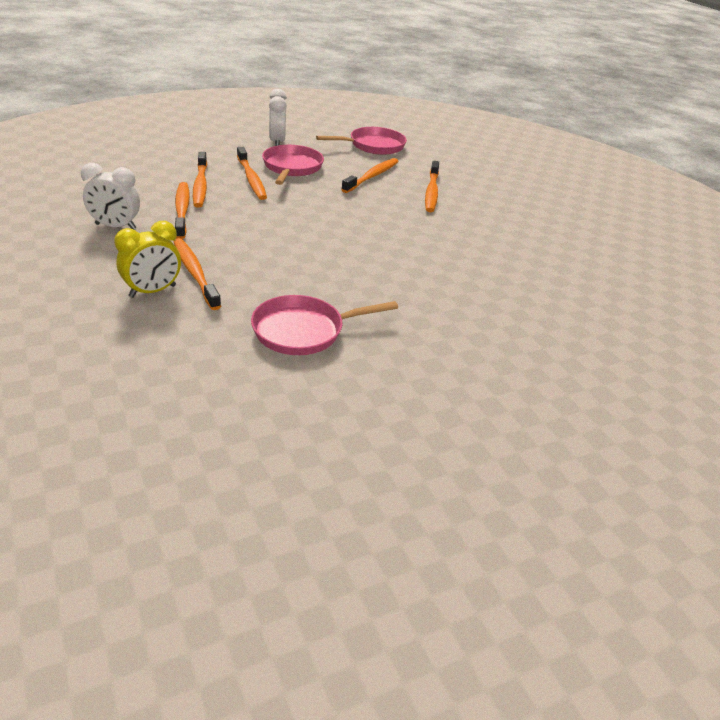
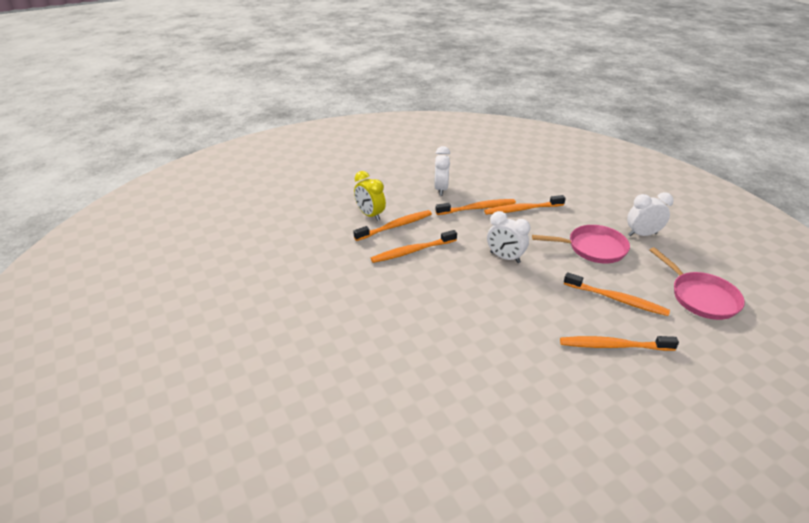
camera: 90 degrees right, 0 degrees up
(251, 179) = (552, 230): orange toothbrush -> orange toothbrush (412, 251)
(293, 213) = (505, 257): none -> white clock
(304, 331) = (338, 278): pink pan -> none

